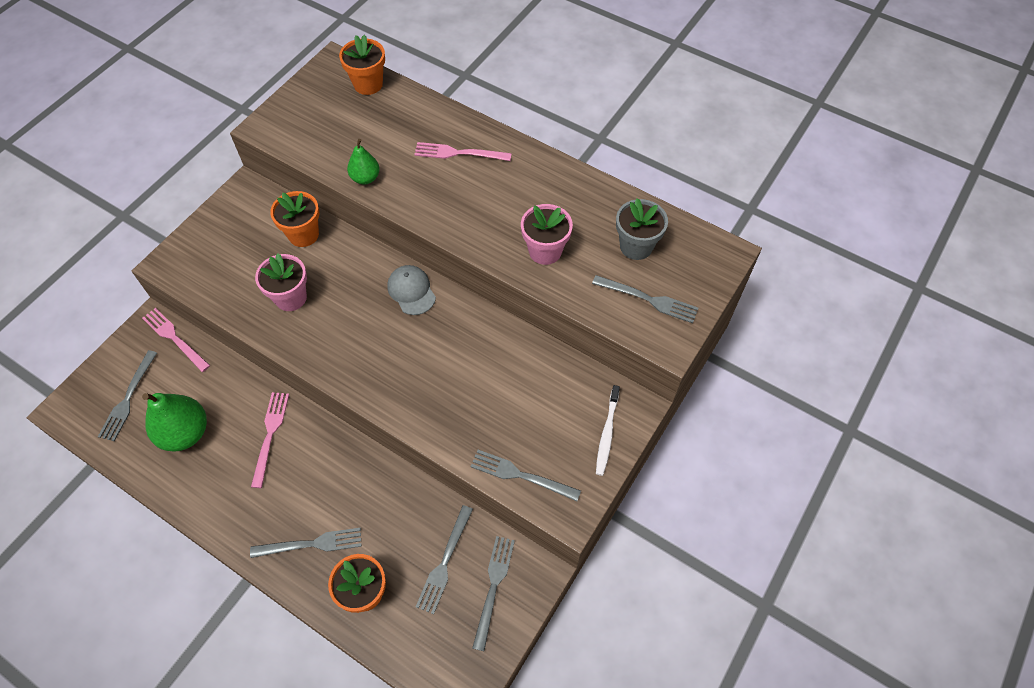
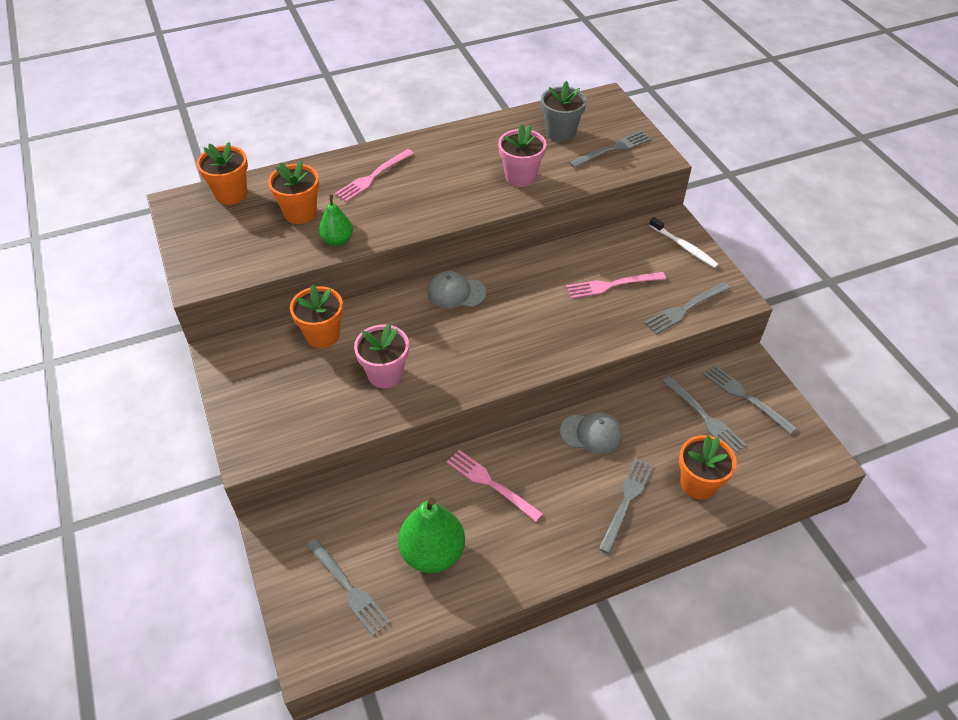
camera: 55 degrees left, 10 degrees down
(174, 338) = (311, 516): pink fork -> pink fork (611, 285)
(366, 480) = (591, 433): none -> grey cap
(379, 136) = (300, 213): none -> orange flower pot

